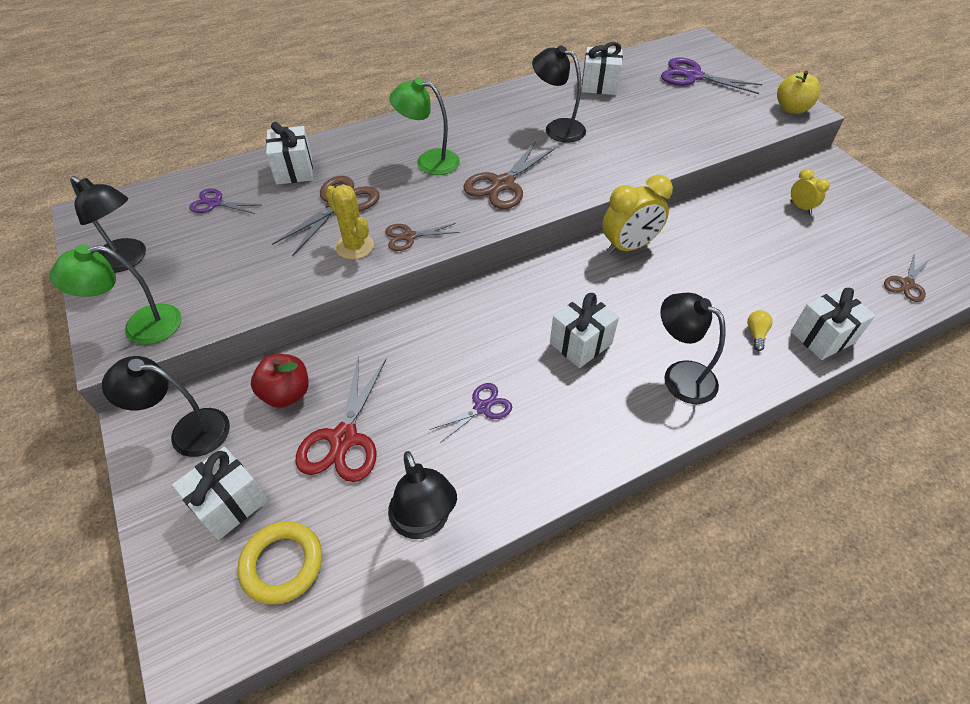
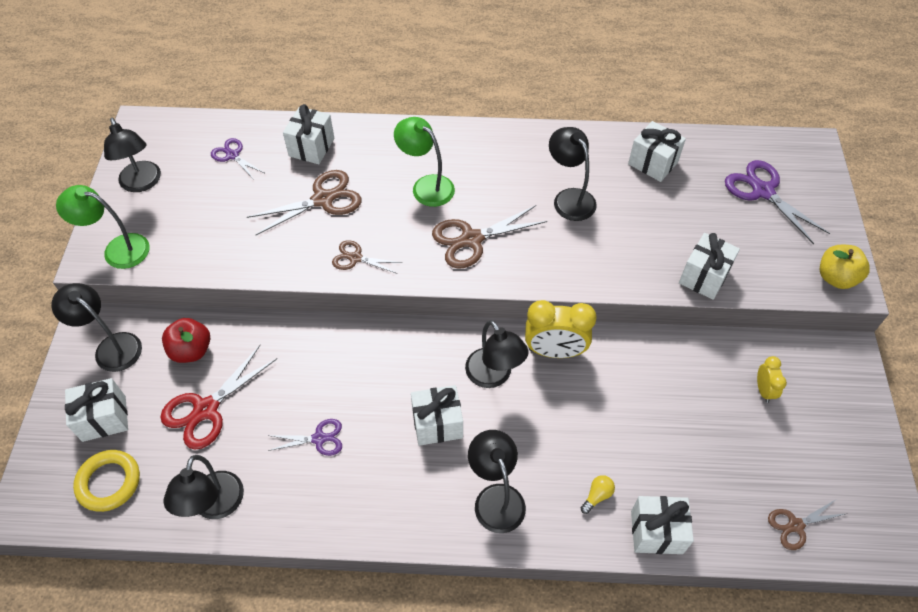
camera: 30 degrees right, 5 degrees up
(354, 246) = (307, 248): yellow cactus -> none
(596, 286) = (494, 376): none -> black lamp
(705, 141) = (704, 277): none -> white gift

